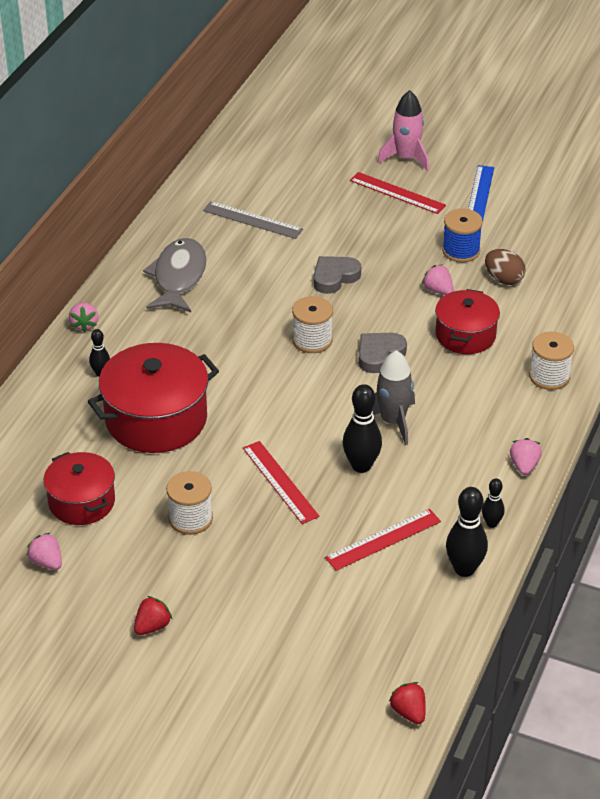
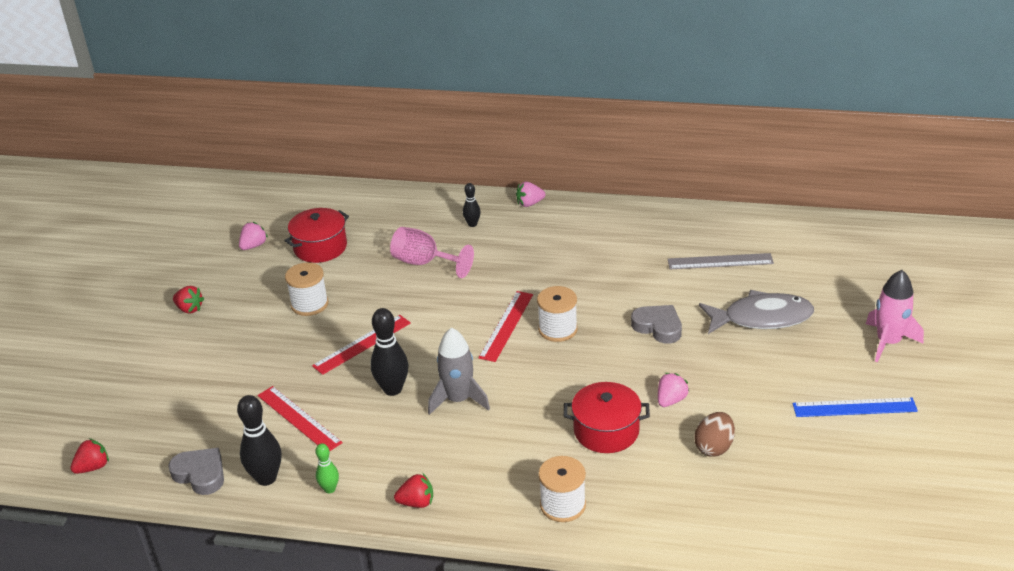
camera: 80 degrees right, 5 degrees down
(156, 419) = (424, 263): red pot -> pink goblet
(178, 277) = (614, 237): grey fish -> grey fish (761, 318)
(252, 220) = (720, 261): grey ruler -> grey ruler turned 75 degrees clockwise
(379, 355) = (552, 375): grey heart -> grey heart (200, 474)
(397, 193) = (821, 345): red ruler -> red ruler (506, 325)
(461, 251) = (747, 407): blue spool -> none
(491, 523) = (330, 489): black bowling pin -> green bowling pin
(524, 466) = (417, 502): pink strawberry -> red strawberry

